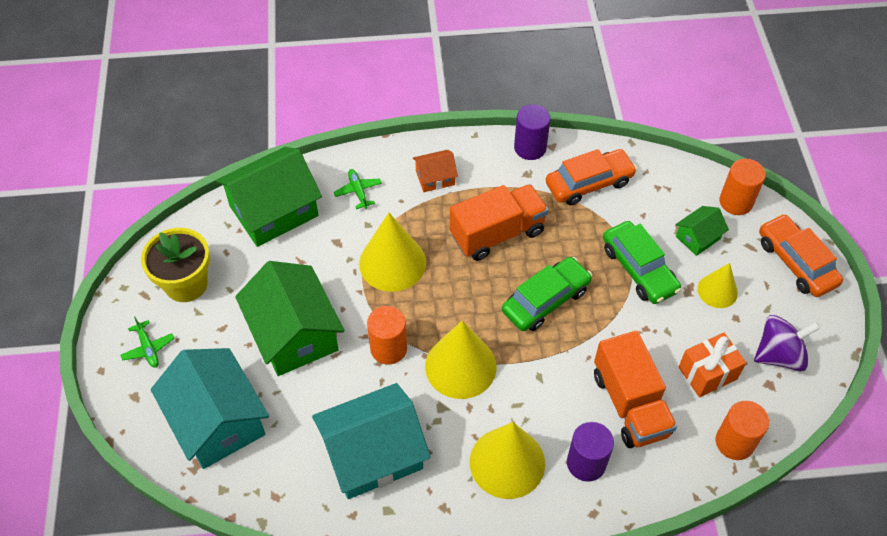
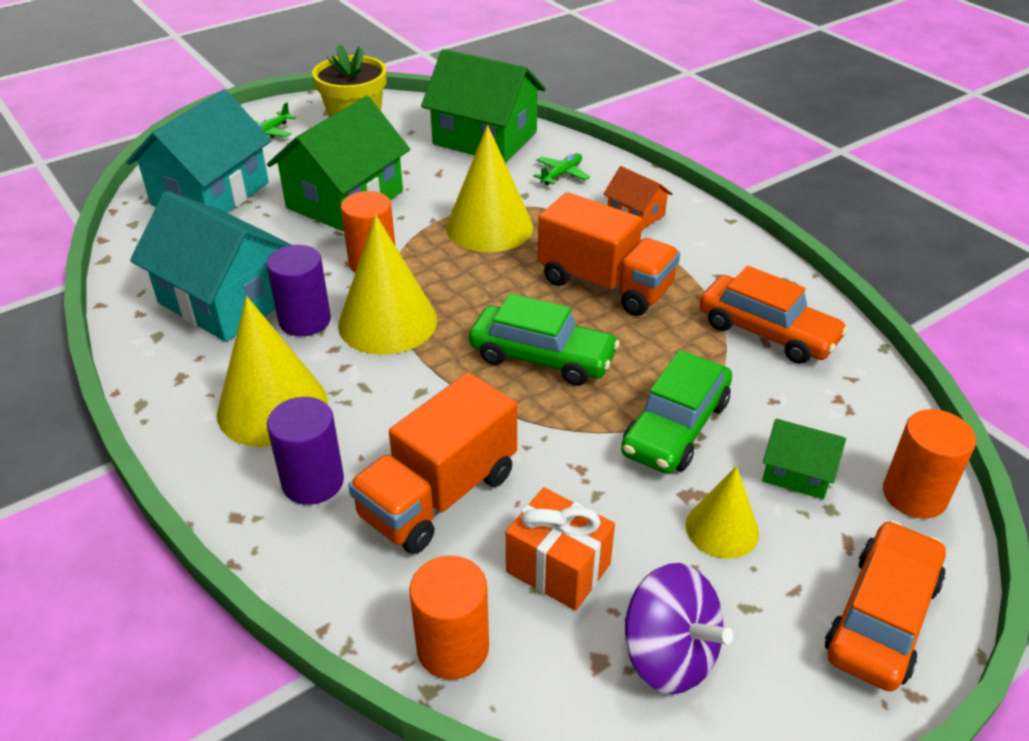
camera: 60 degrees right, 15 degrees down
(530, 148) = (763, 265): purple cylinder -> purple cylinder (305, 320)

